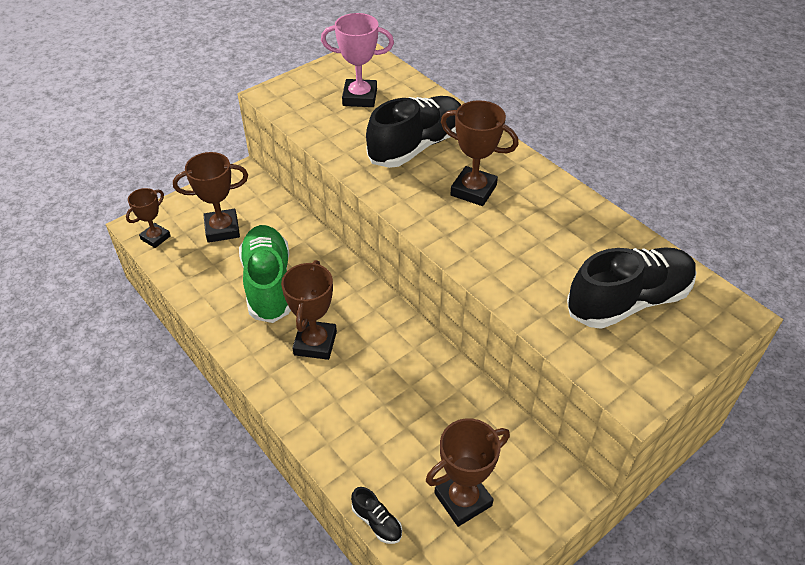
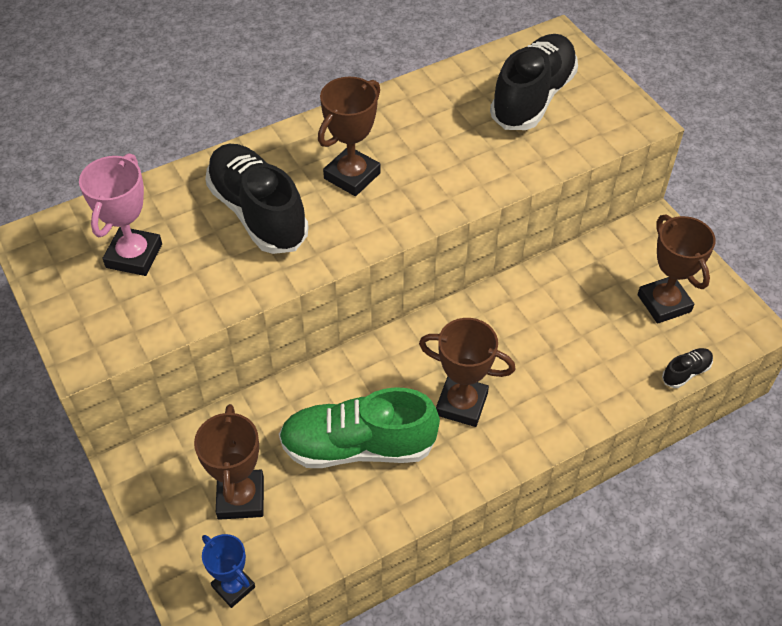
camera: 80 degrees left, 5 degrees up
(155, 238) = (233, 587): brown trophy -> blue trophy
(628, 301) = (533, 98): black shoe -> black shoe turned 45 degrees clockwise

